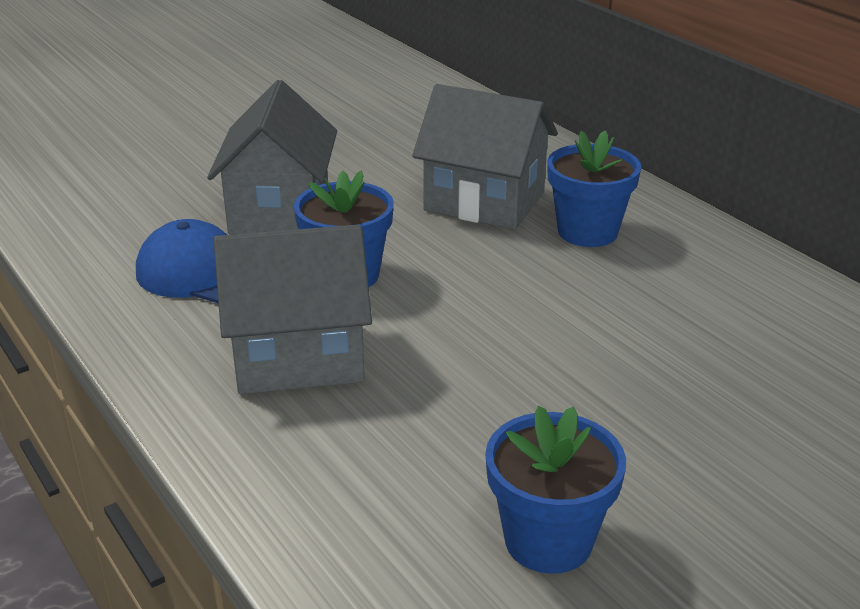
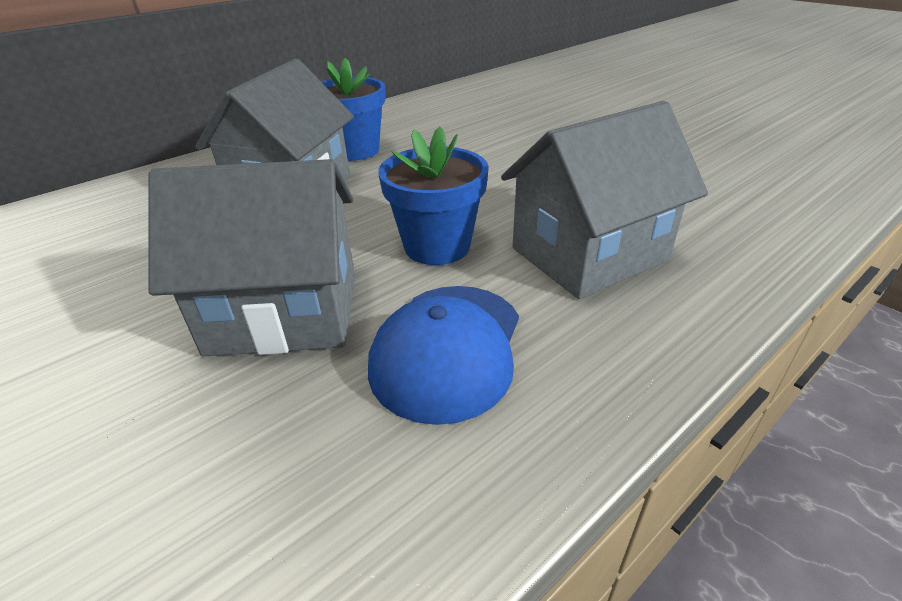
camera: 95 degrees left, 5 degrees up
(298, 357) = (589, 254): grey house -> grey house turned 75 degrees clockwise
(548, 540) = (712, 152): blue flower pot -> none

